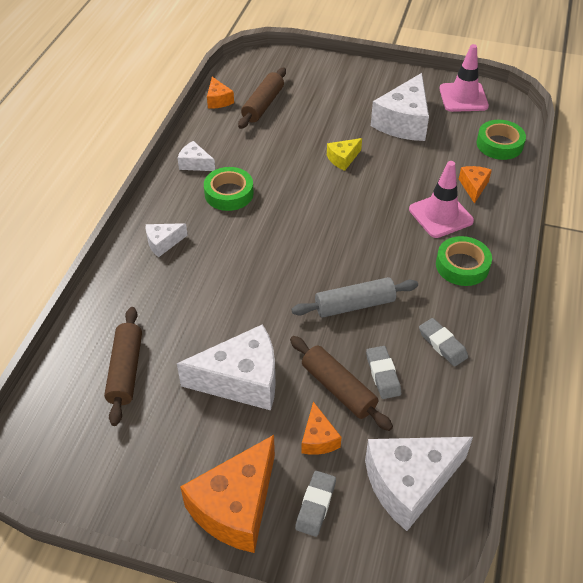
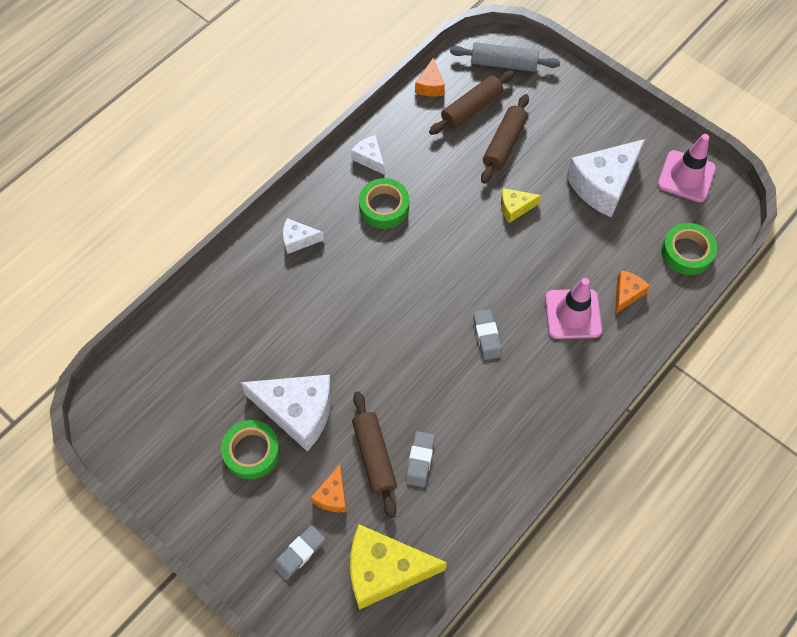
camera: 25 degrees right, 15 degrees up
(125, 370) = (208, 360): brown rolling pin -> brown rolling pin (504, 144)
(236, 506) = (237, 525): orange cheese -> none
(354, 305) = (434, 379): grey rolling pin -> grey rolling pin (503, 63)
(409, 483) = (385, 570): white cheese -> yellow cheese
(442, 344) = (490, 454): grey eraser -> grey eraser (486, 336)
(462, 265) = (559, 379): green tape -> green tape (252, 452)

